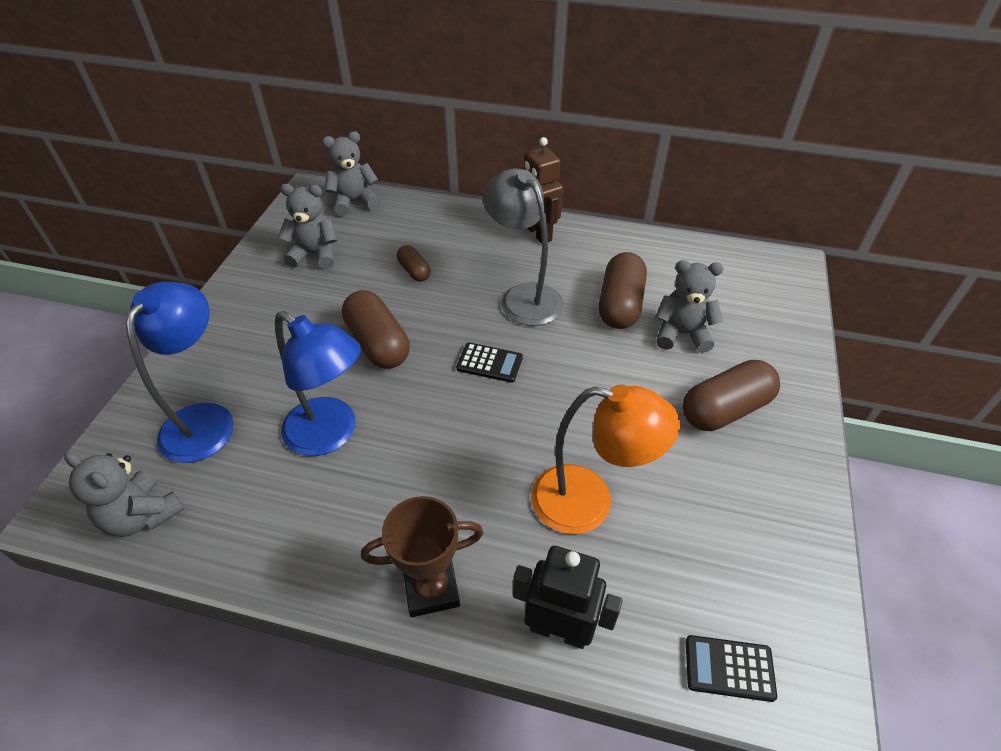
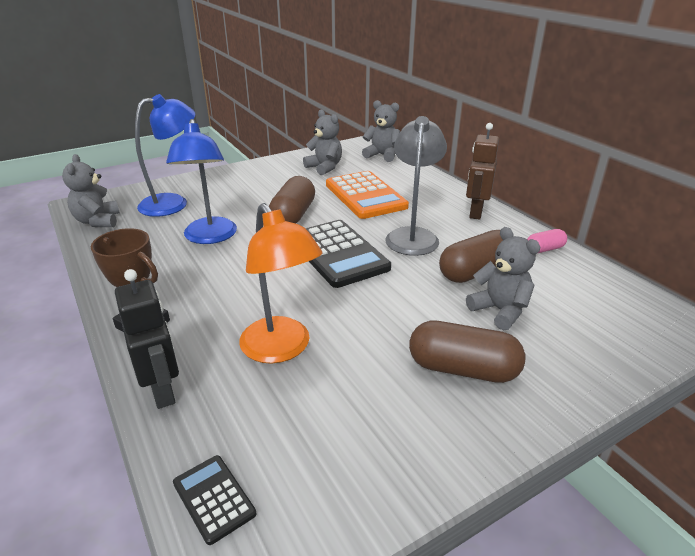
camera: 45 degrees right, 15 degrees down
(414, 271) = (365, 196): brown capsule -> orange calculator
(489, 363) = (338, 254): black calculator -> black calculator, size x2.09
(636, 246) = (544, 249): none -> pink capsule

